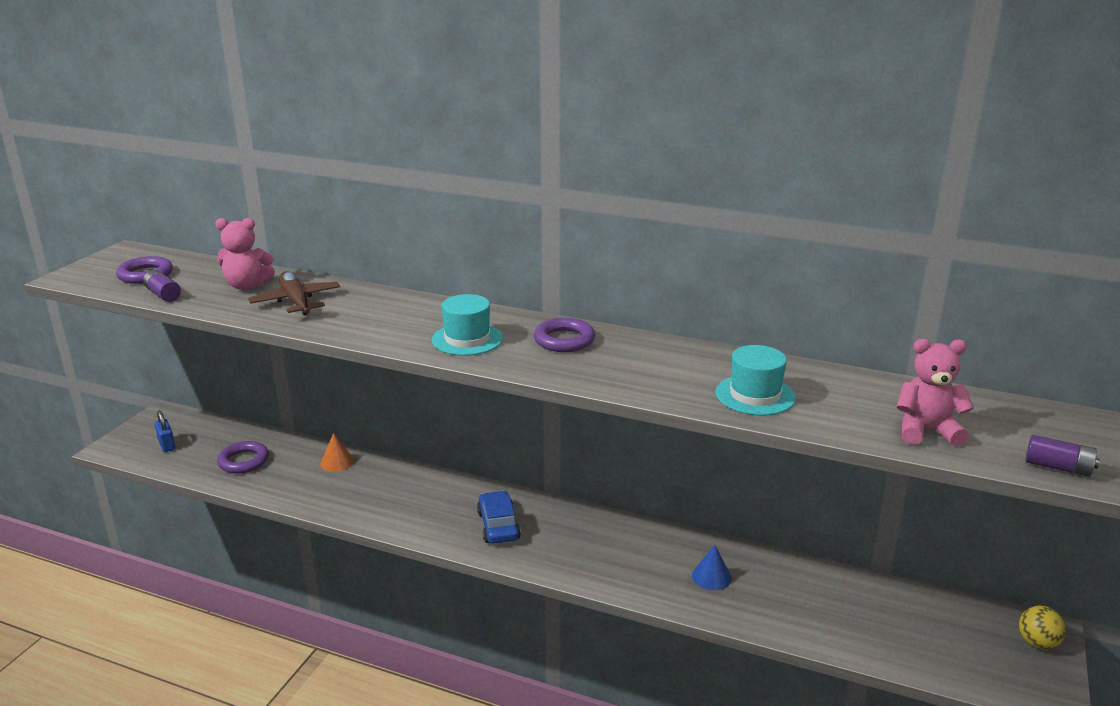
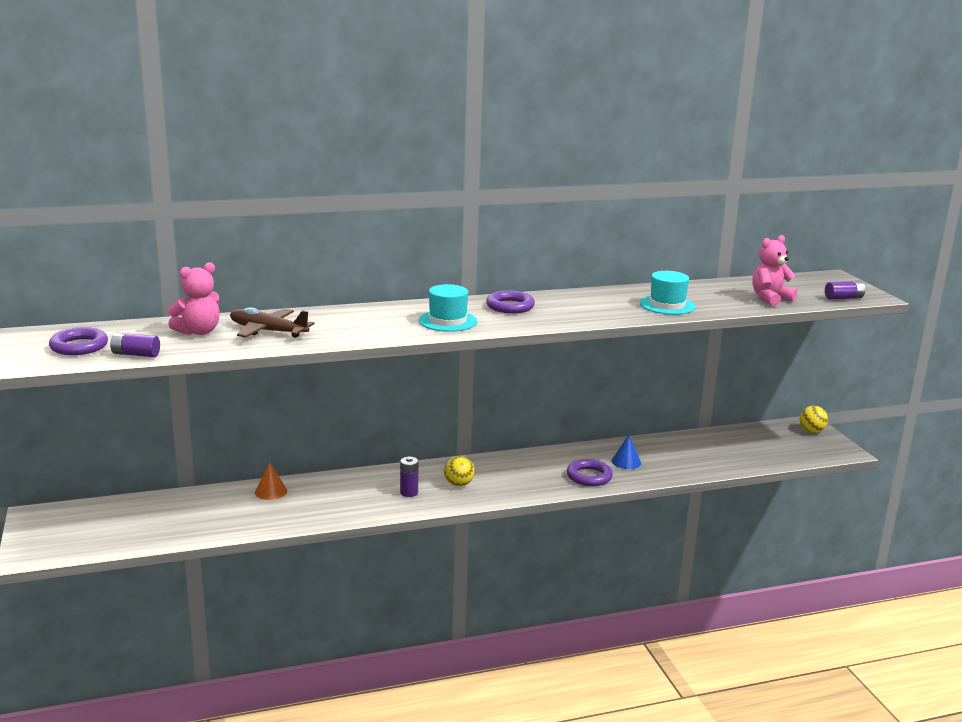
camera: 40 degrees left, 5 degrees down
(167, 445) = (86, 533): blue padlock -> none
(244, 461) = (185, 518): purple ring -> purple ring (589, 476)
(442, 514) = (409, 492): none -> purple battery
(498, 525) = (458, 484): blue car -> yellow ball

